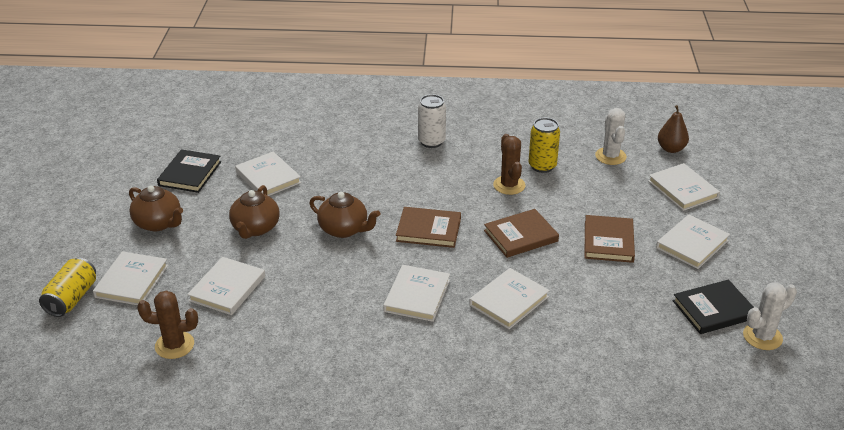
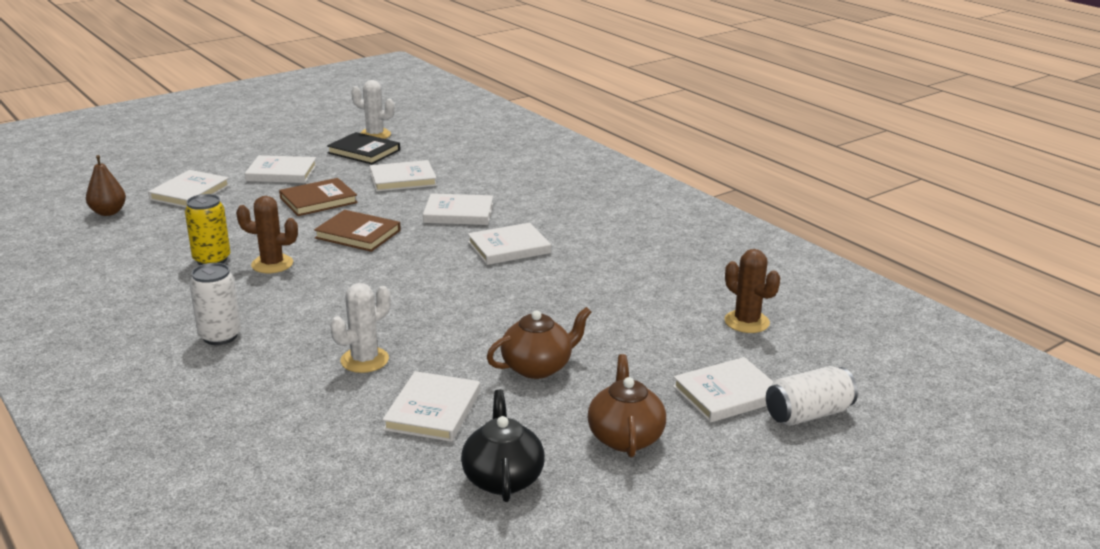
camera: 130 degrees left, 10 degrees down
(72, 298) = (808, 414): yellow can -> white can
(190, 173) = (503, 478): black book -> black teapot
(227, 288) = (644, 334): white book -> white book (403, 179)
(344, 229) = (466, 317): brown teapot -> none
(428, 230) = (405, 276): brown book -> none
(509, 185) = (272, 264): brown cactus -> brown cactus turned 60 degrees clockwise
(610, 156) = (154, 234): white cactus -> white cactus (364, 360)

